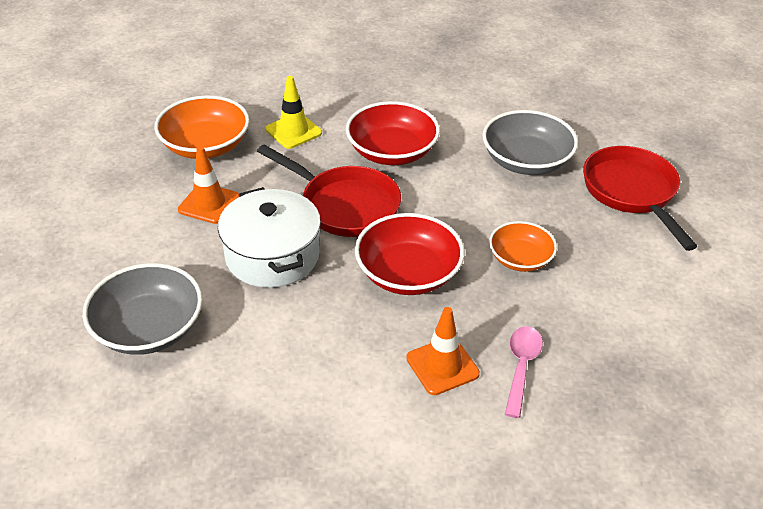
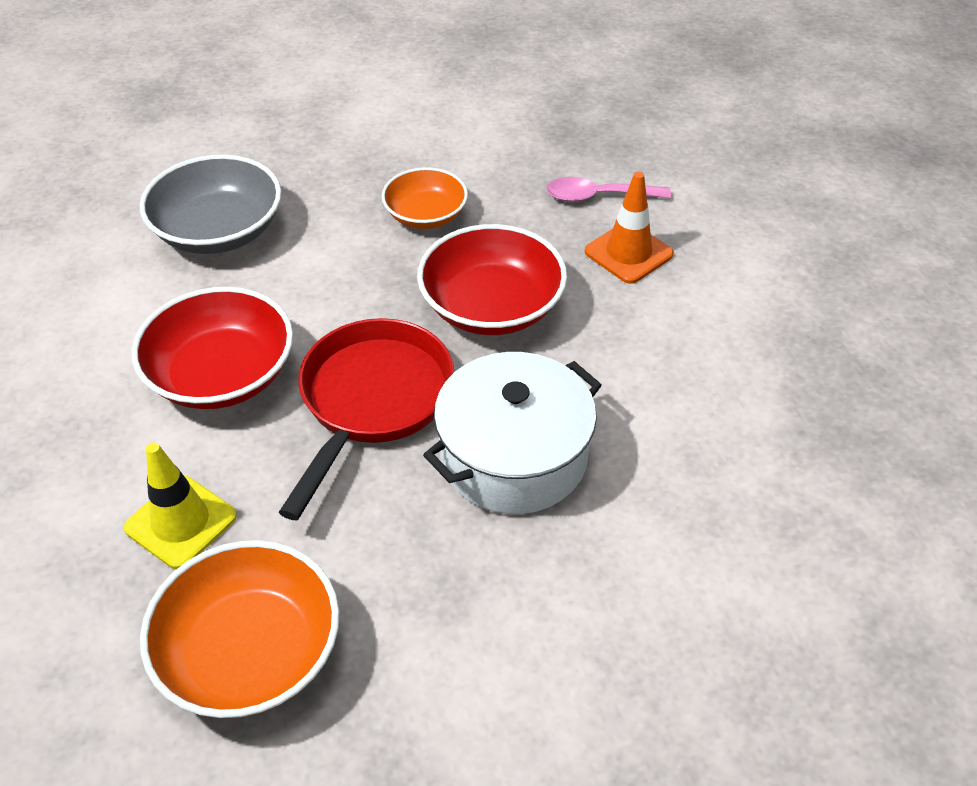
camera: 105 degrees left, 5 degrees up
(149, 328) = (721, 556): grey bowl -> none
(209, 203) = (420, 582): orange traffic cone -> none
(632, 193) = (269, 138): red pan -> none

